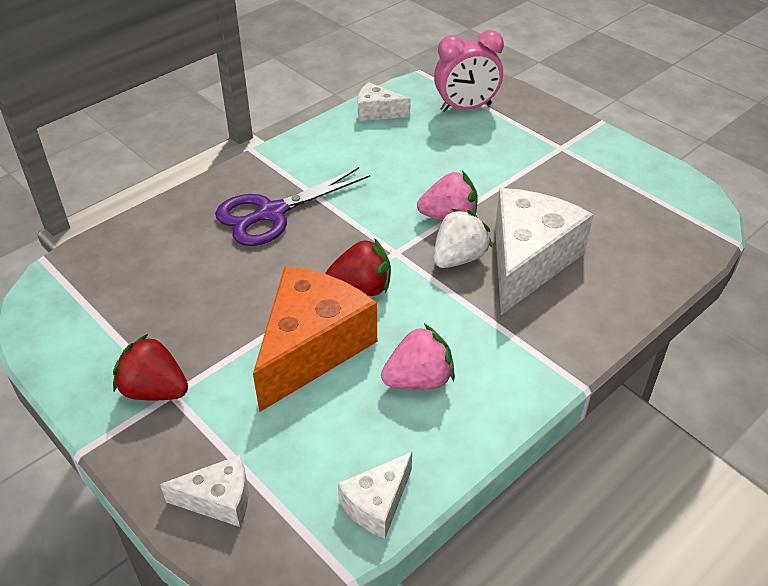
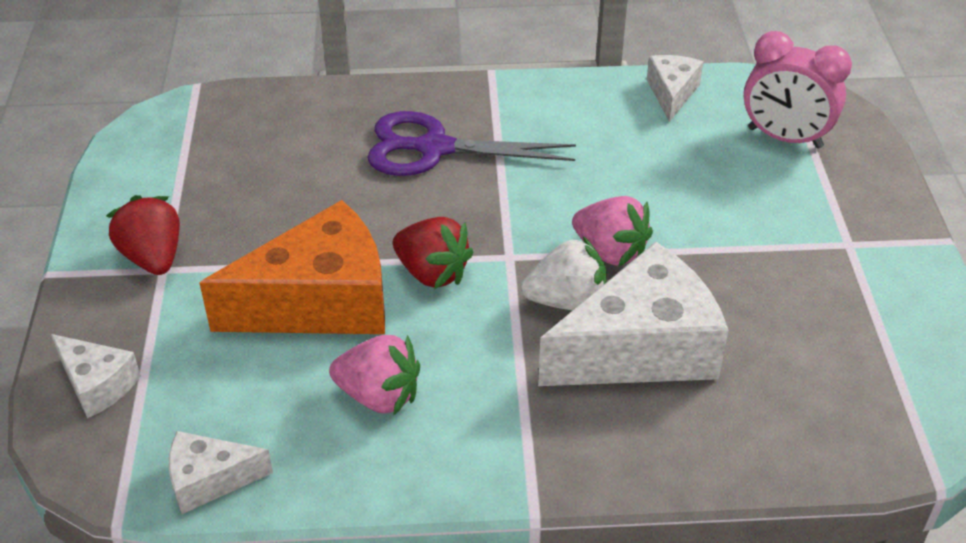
camera: 40 degrees right, 0 degrees up
(377, 112) = (672, 93): white cheese -> white cheese turned 45 degrees clockwise

